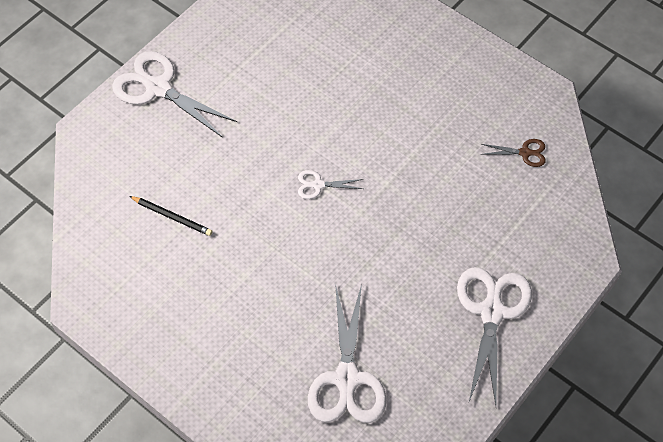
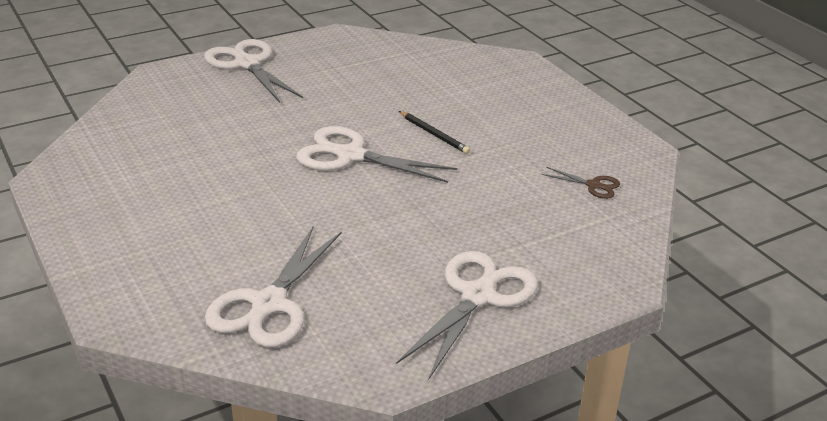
camera: 20 degrees right, 25 degrees down
(172, 217) = (188, 142): black pencil -> black pencil (434, 134)
(318, 185) = (351, 156): white scissors -> white scissors, size x2.10

